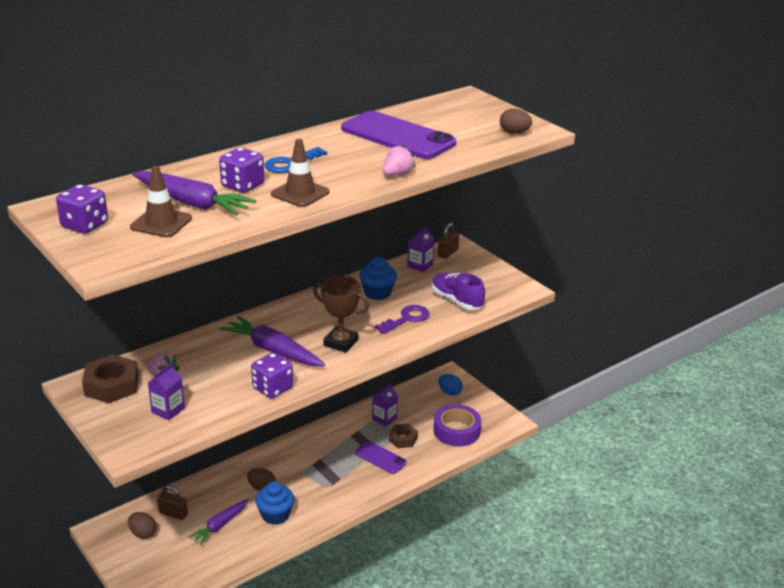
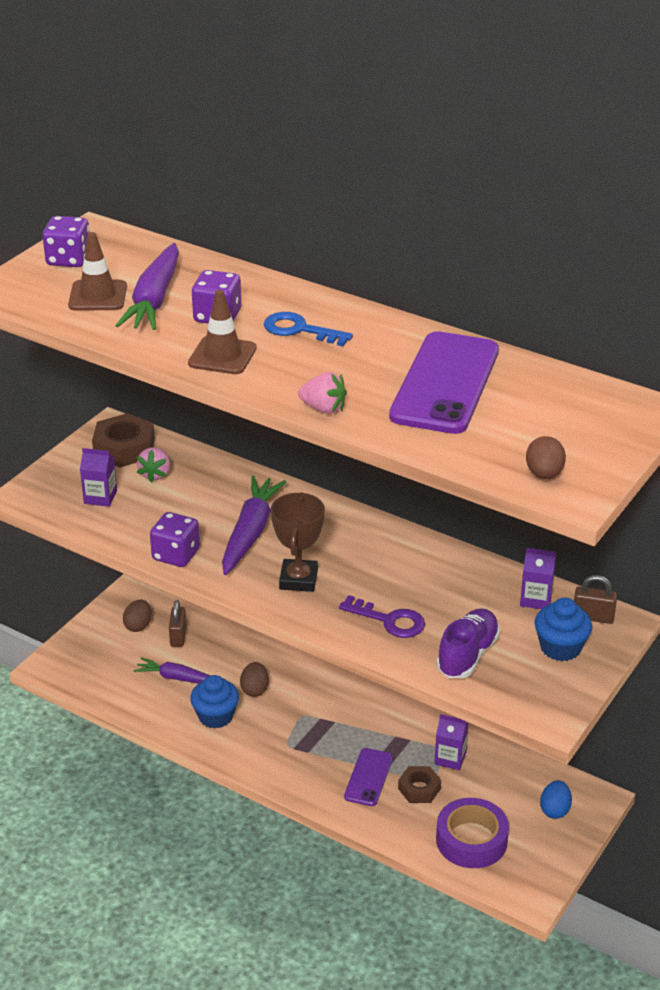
camera: 70 degrees right, 5 degrees up
(377, 293) = (435, 579): blue cupcake -> blue cupcake (560, 647)

